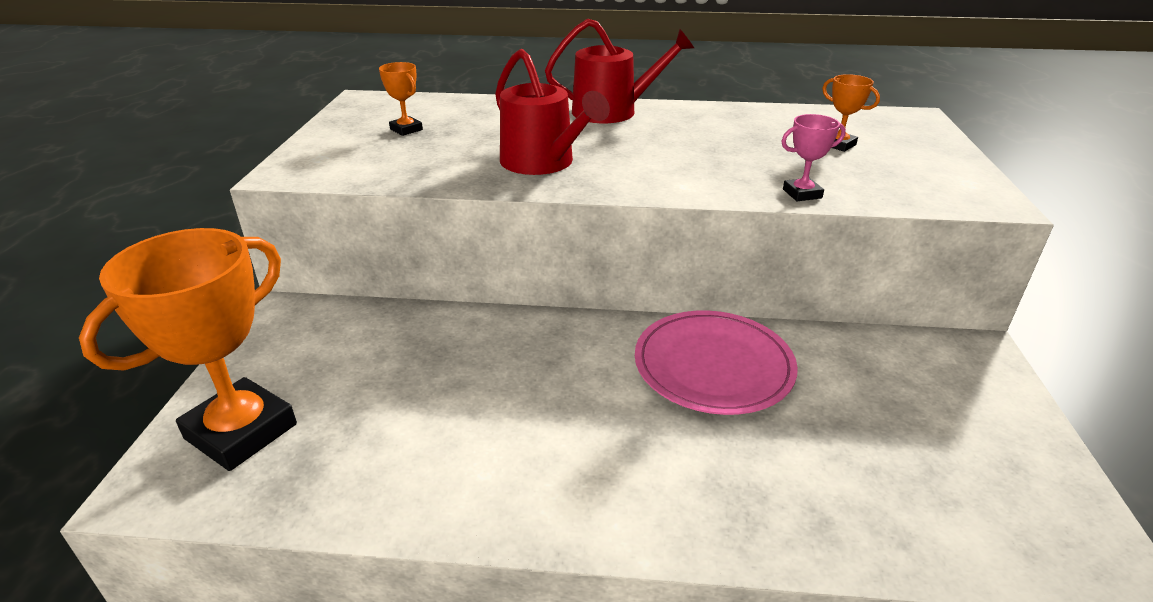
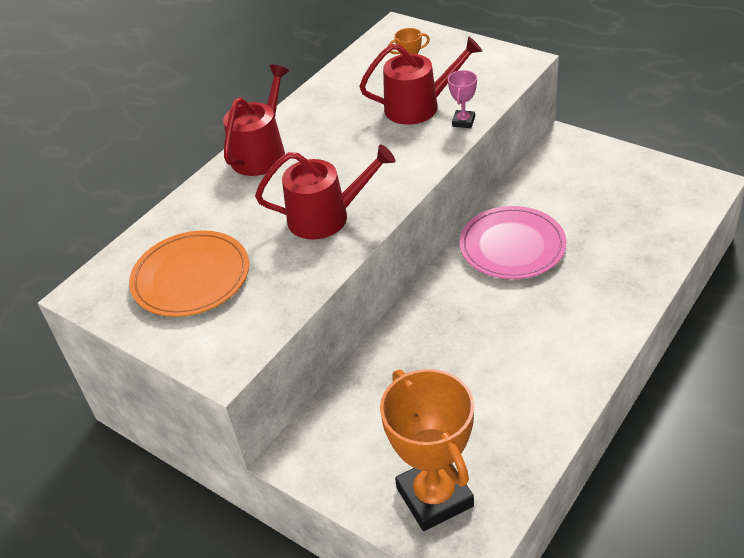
camera: 55 degrees left, 10 degrees up
(406, 129) = (191, 277): orange trophy -> orange plate
(791, 162) = (418, 107): none -> red watering can

